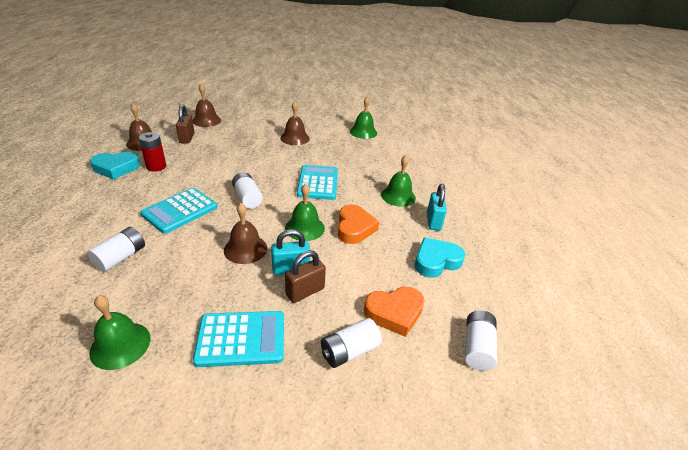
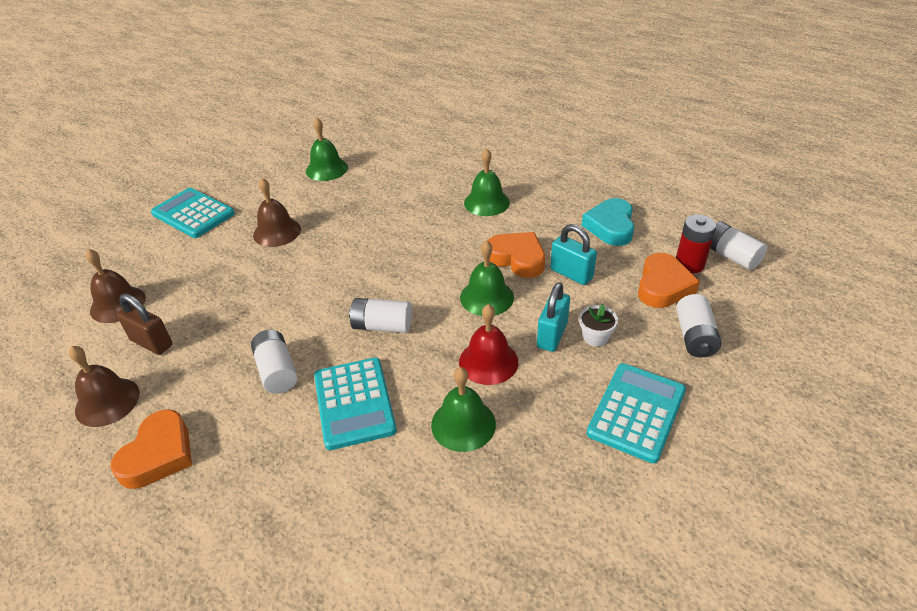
camera: 50 degrees left, 5 degrees up
(116, 168) = (159, 454): turquoise heart -> orange heart
(120, 345) = (587, 525): green bell -> green bell (463, 424)
(121, 257) = (415, 494): white battery -> white battery (277, 371)
(156, 166) = (205, 401): red battery -> red battery (689, 264)
(245, 249) = (488, 361): brown bell -> red bell
(305, 291) = (595, 337): brown padlock -> white flower pot
(318, 183) = (405, 252): turquoise calculator -> turquoise calculator (193, 214)
(433, 221) = (549, 199): turquoise padlock -> turquoise padlock (571, 274)

